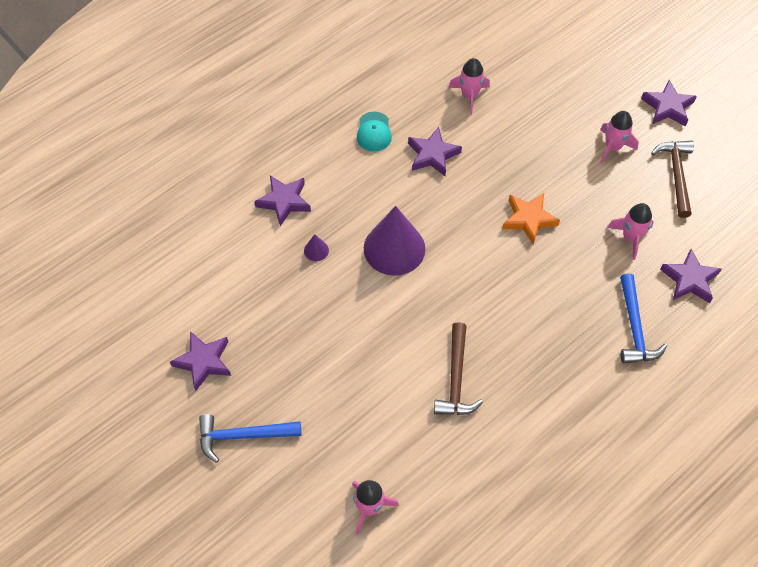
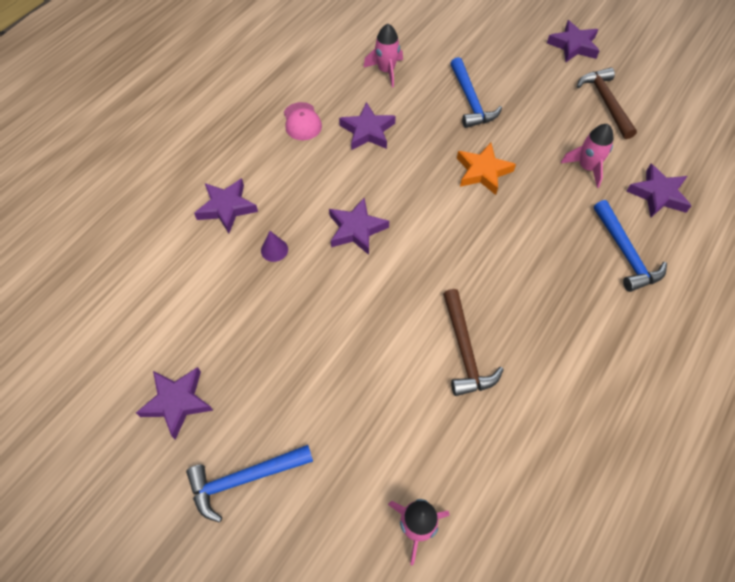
camera: 15 degrees left, 0 degrees up
(374, 132) = (302, 122): turquoise cap -> pink cap
(394, 248) = (356, 229): purple cone -> purple star
(542, 145) = (470, 101): none -> blue hammer
(613, 147) = (538, 89): pink rocket -> none

